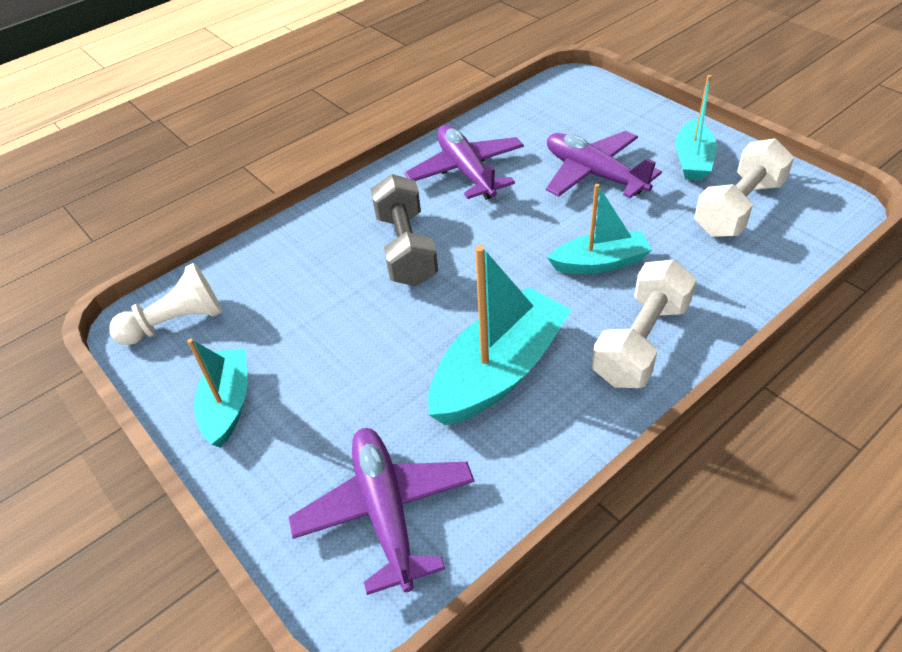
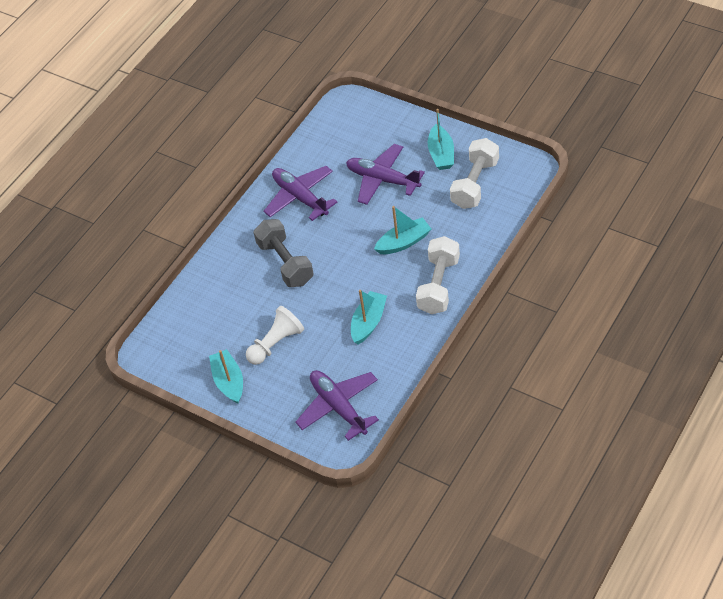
camera: 15 degrees left, 5 degrees up
(176, 323) = (170, 346): white pawn -> white pawn (276, 343)
(499, 371) = (368, 322): turquoise boat -> turquoise boat, size x0.62

